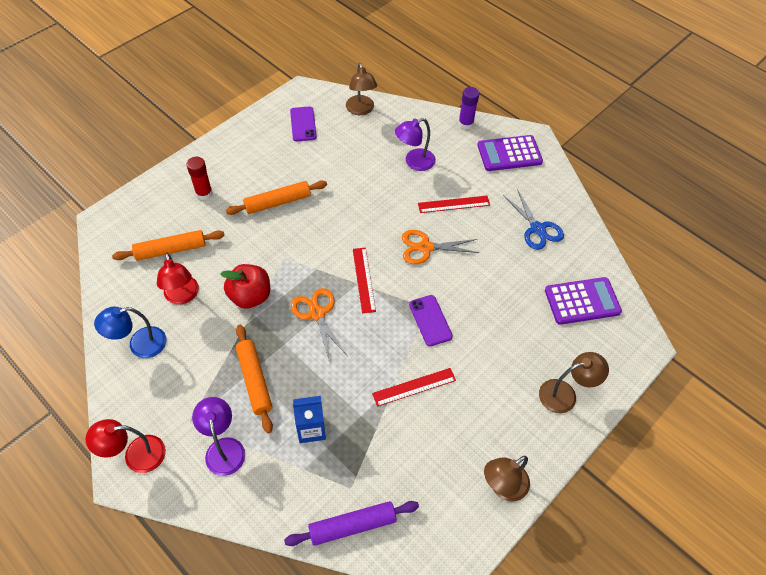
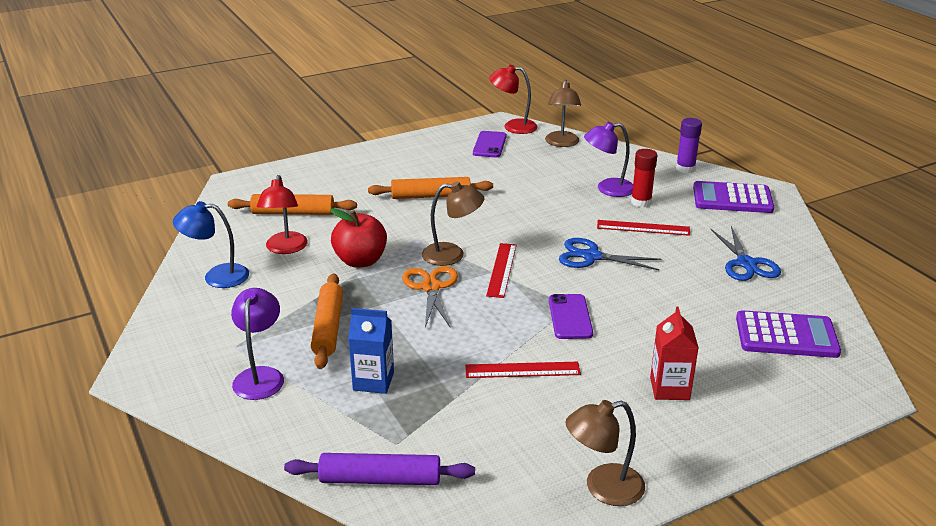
camera: 20 degrees right, 25 degrees down
(136, 455) = (159, 361): red lamp -> red lamp (513, 126)
(204, 193) = (353, 178): red glue stick -> red glue stick (641, 202)
(425, 247) = (591, 256): orange scissors -> blue scissors
(519, 377) = (669, 388): none -> red carton
(565, 394) = (730, 417): brown lamp -> brown lamp (452, 255)

